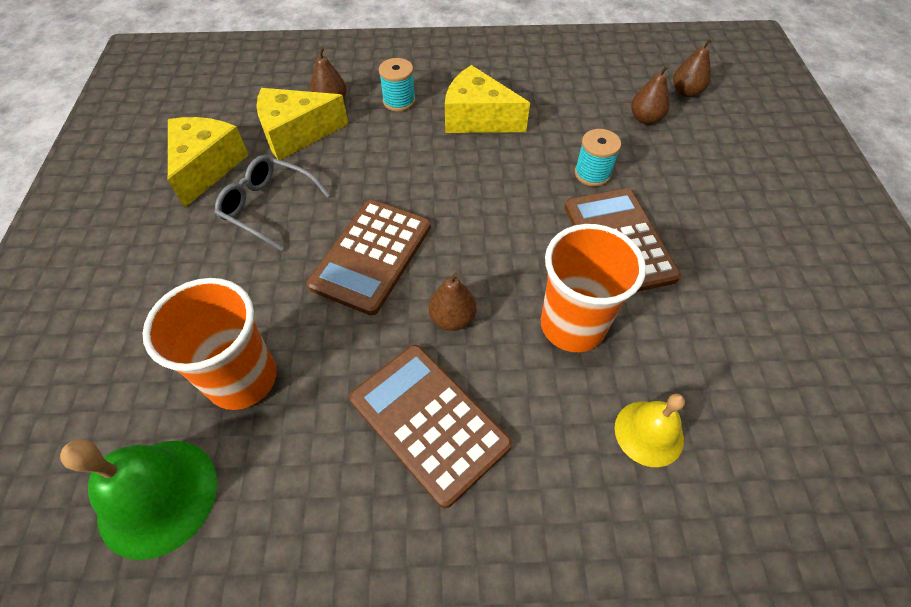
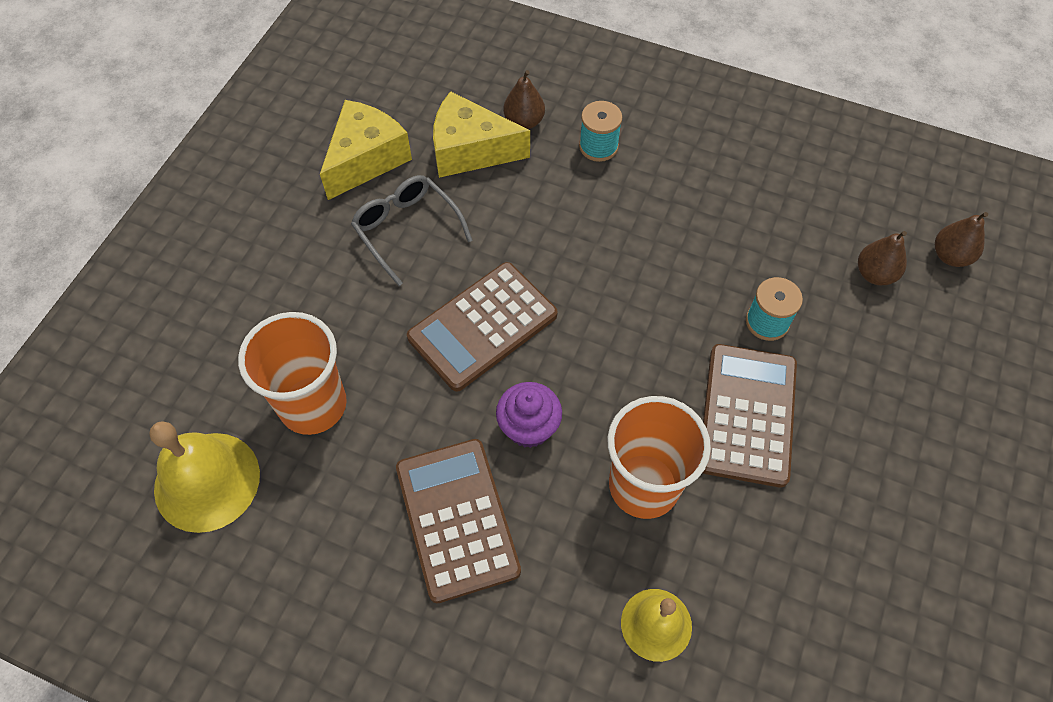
camera: 25 degrees right, 5 degrees up
(158, 496) = (207, 481): green bell -> yellow bell
(452, 318) = (529, 427): brown pear -> purple cupcake
(477, 118) = (675, 201): yellow cheese -> none

